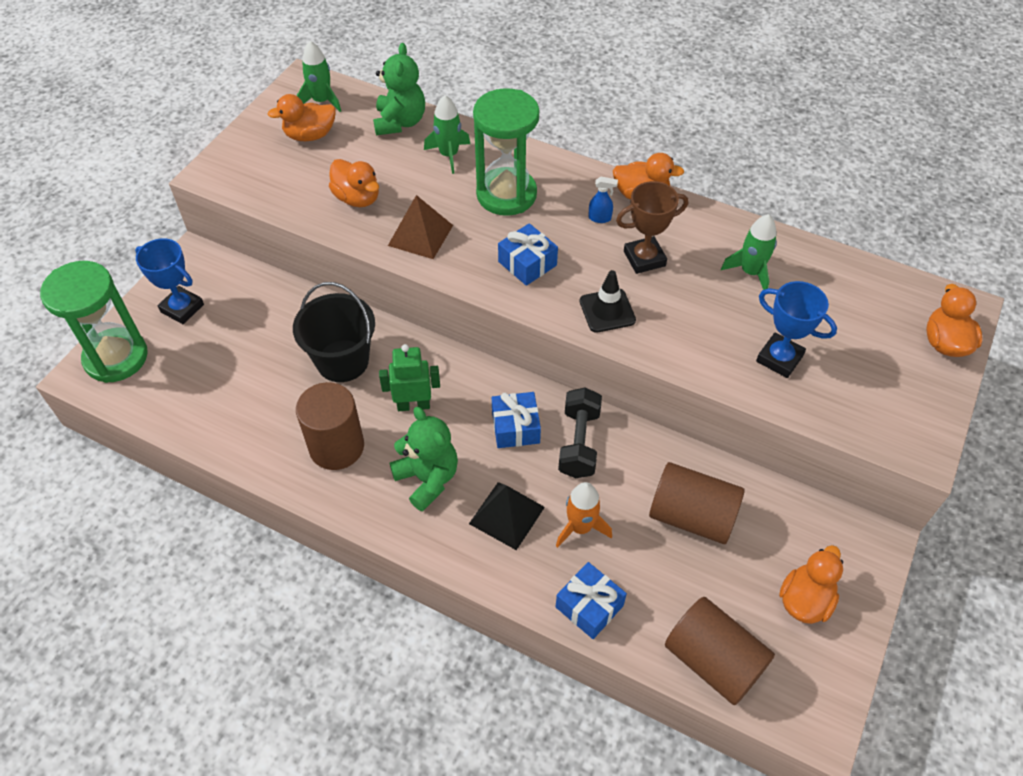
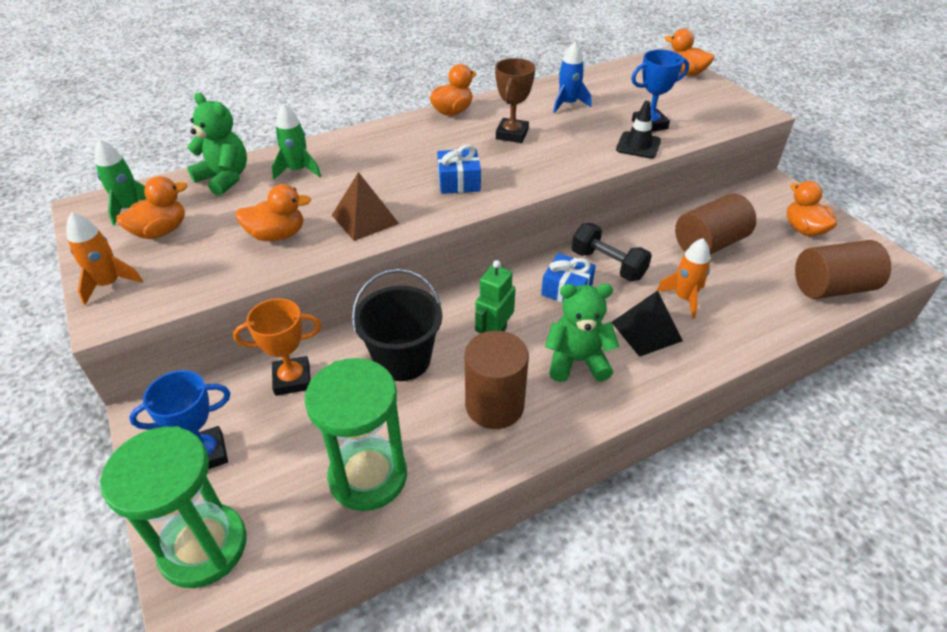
camera: 55 degrees left, 10 degrees down
(238, 151) = (109, 284): none -> orange rocket
(276, 309) = (292, 379): none -> orange trophy
(310, 135) = (161, 231): orange duck -> orange duck turned 150 degrees counterclockwise
(506, 194) = (377, 162): green hourglass -> green hourglass (368, 476)
(589, 606) = (756, 325): blue gift -> none
(600, 218) = (453, 135): blue spray bottle -> none
(607, 311) = (543, 168): black traffic cone -> black traffic cone (638, 145)
(750, 272) = (568, 104): green rocket -> blue rocket

